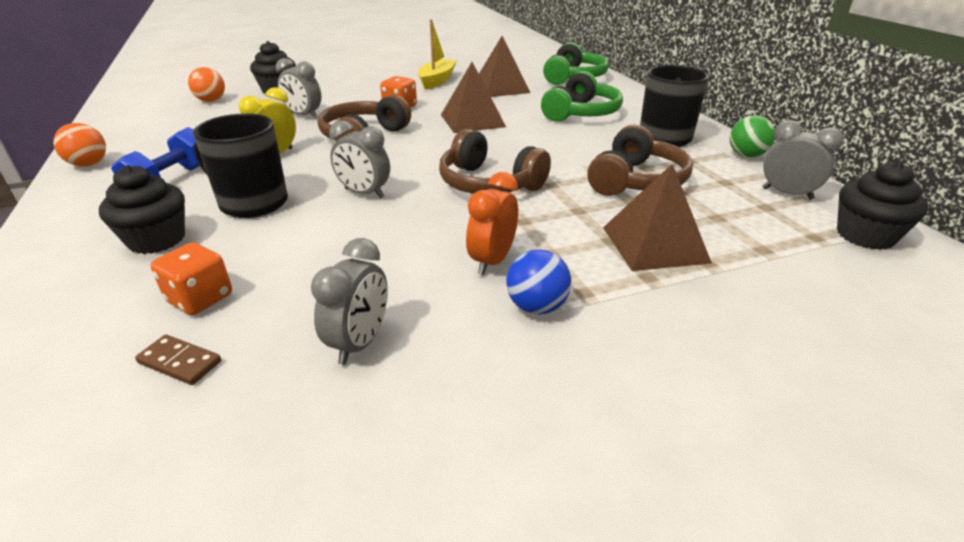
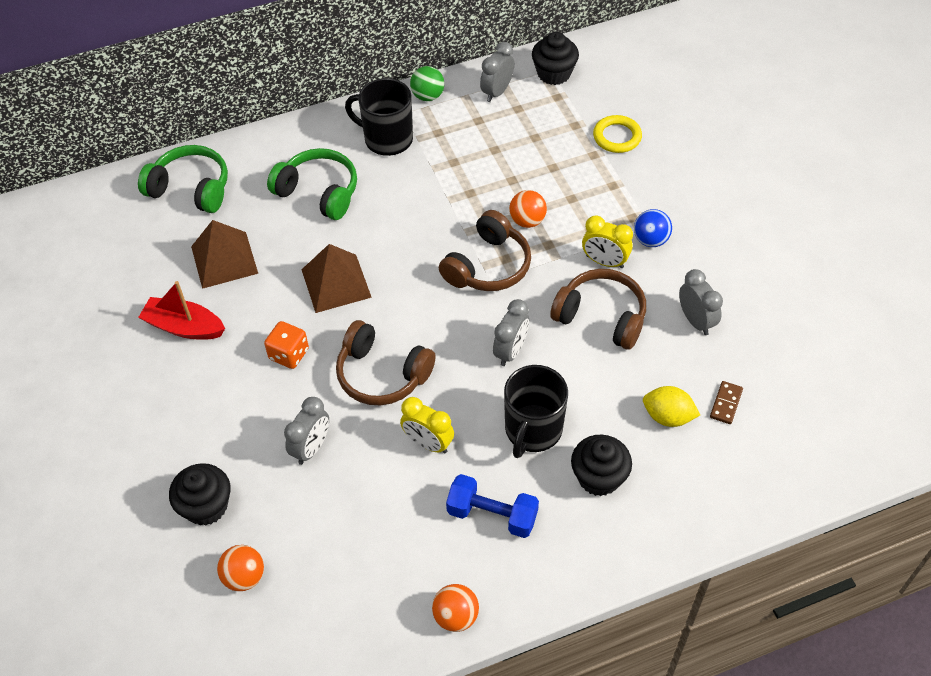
camera: 90 degrees left, 20 degrees up
(200, 299) = (668, 416): orange dice -> yellow lemon
(359, 343) = (695, 321): grey clock -> grey clock turned 45 degrees clockwise
(437, 80) = (184, 327): yellow boat -> red boat
(492, 261) = (604, 261): orange clock -> yellow clock
(562, 208) = (527, 221): none -> orange ball
(636, 181) = (478, 172): brown headphones -> brown headphones (601, 316)
(654, 244) = (574, 176): brown pyramid -> none
(761, 287) = (617, 137): none -> yellow ring

